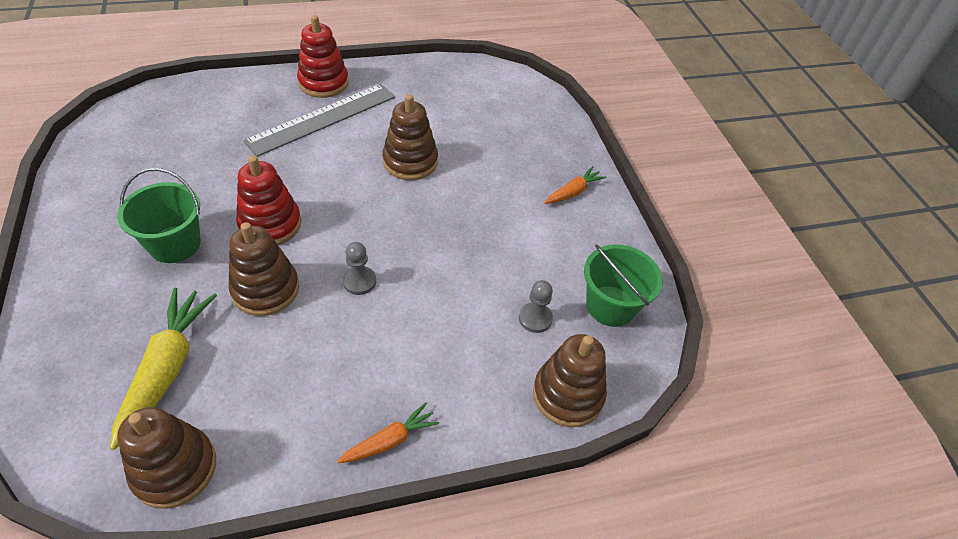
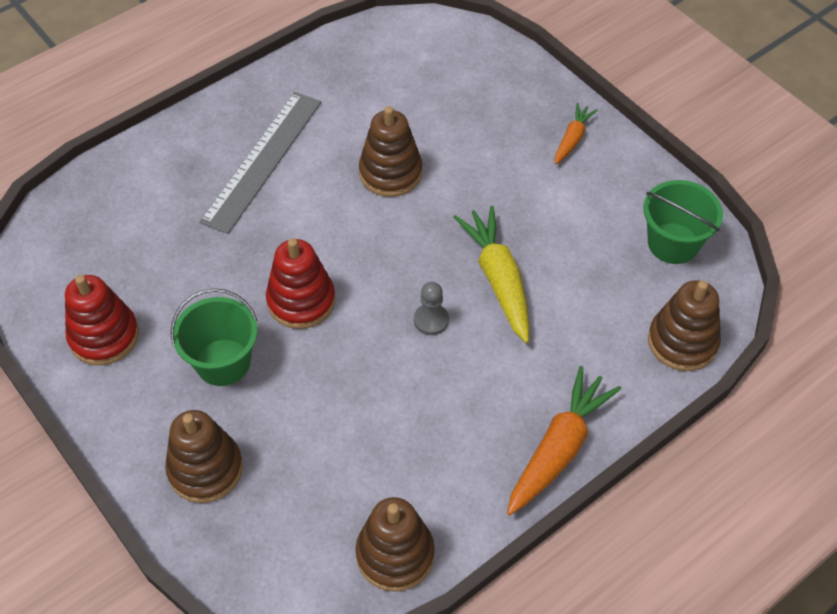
camera: 20 degrees left, 5 degrees up
(167, 367) = (317, 477): yellow carrot -> yellow carrot (498, 279)
(265, 289) = (348, 367): brown stacking toy -> brown stacking toy (205, 469)
(323, 83) = (230, 116): red stacking toy -> red stacking toy (104, 336)
(390, 440) = (559, 448): orange carrot -> orange carrot, size x1.79
(535, 318) = (614, 285): grey pawn -> none

